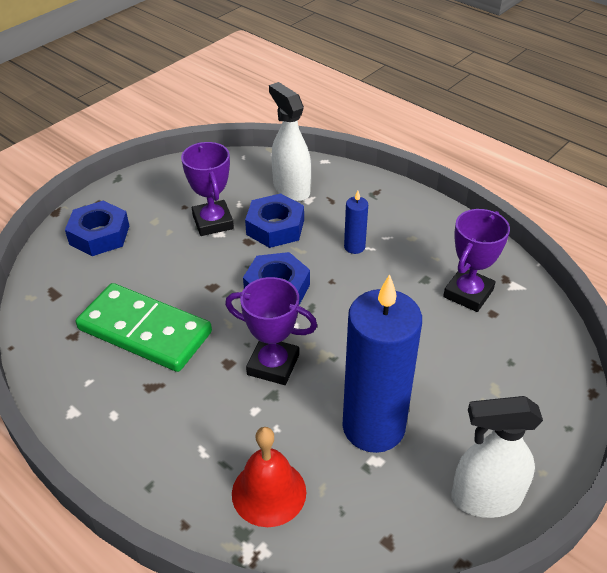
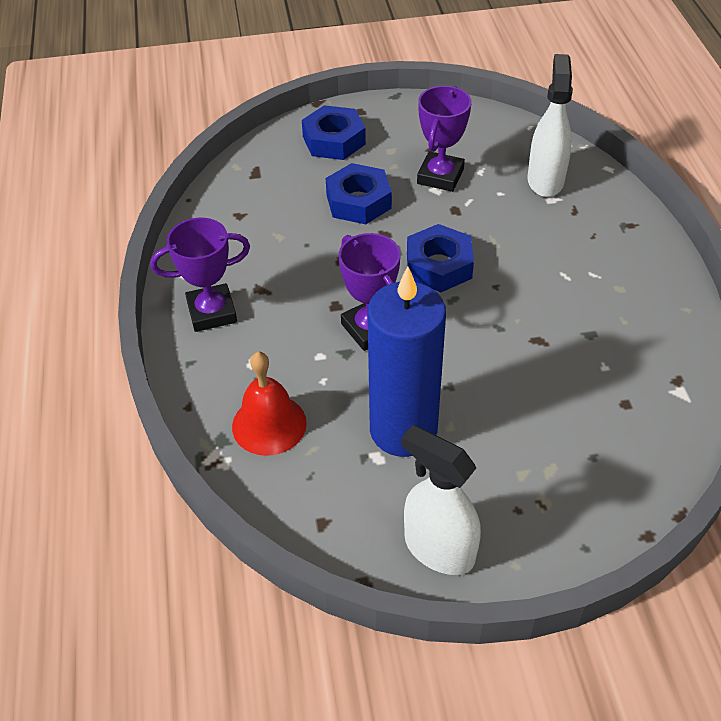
camera: 40 degrees right, 5 degrees up
(144, 331) = (295, 241): green domino -> none
(275, 227) = (493, 209): blue nut -> blue nut (358, 201)
(354, 247) = (550, 266): blue candle -> none
(468, 293) = (620, 371): purple trophy -> purple trophy (212, 312)

